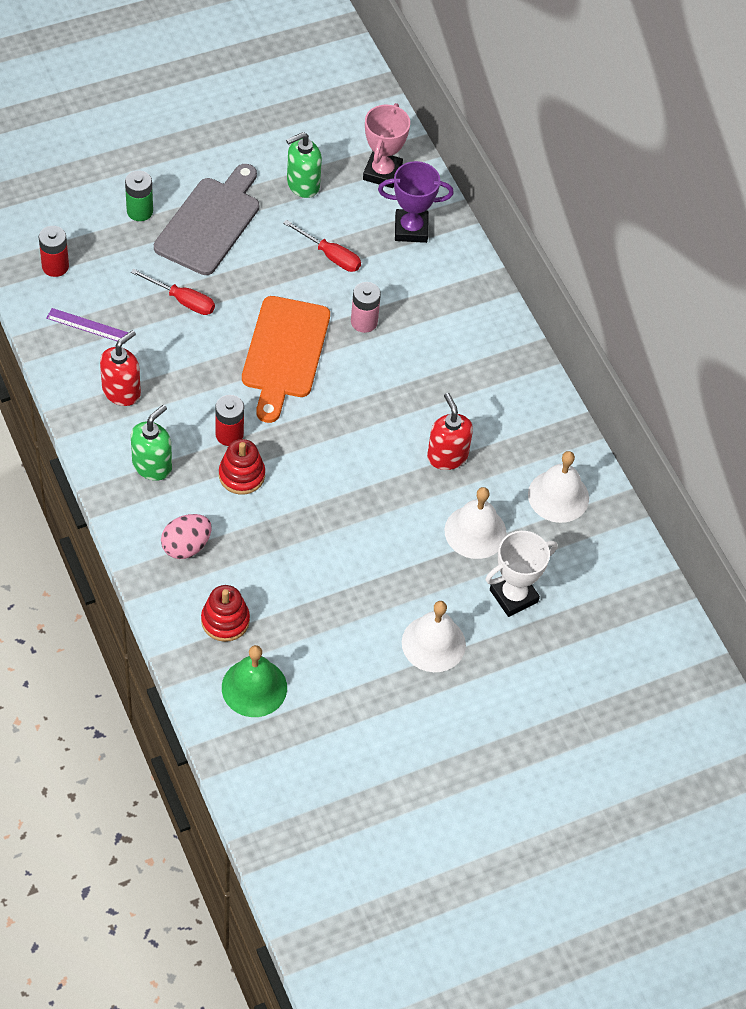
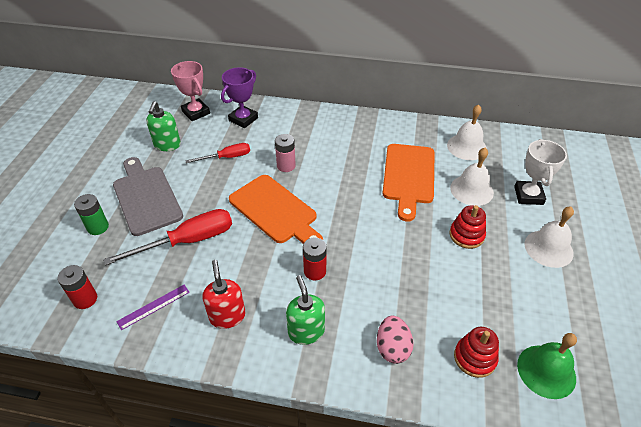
camera: 50 degrees left, 10 degrees down
(182, 300) = (188, 241): red screwdriver -> red screwdriver, size x1.68
(241, 475) = (353, 281): red stacking toy -> red stacking toy (466, 235)
(447, 456) = (409, 176): red soap dispenser -> orange cutting board

